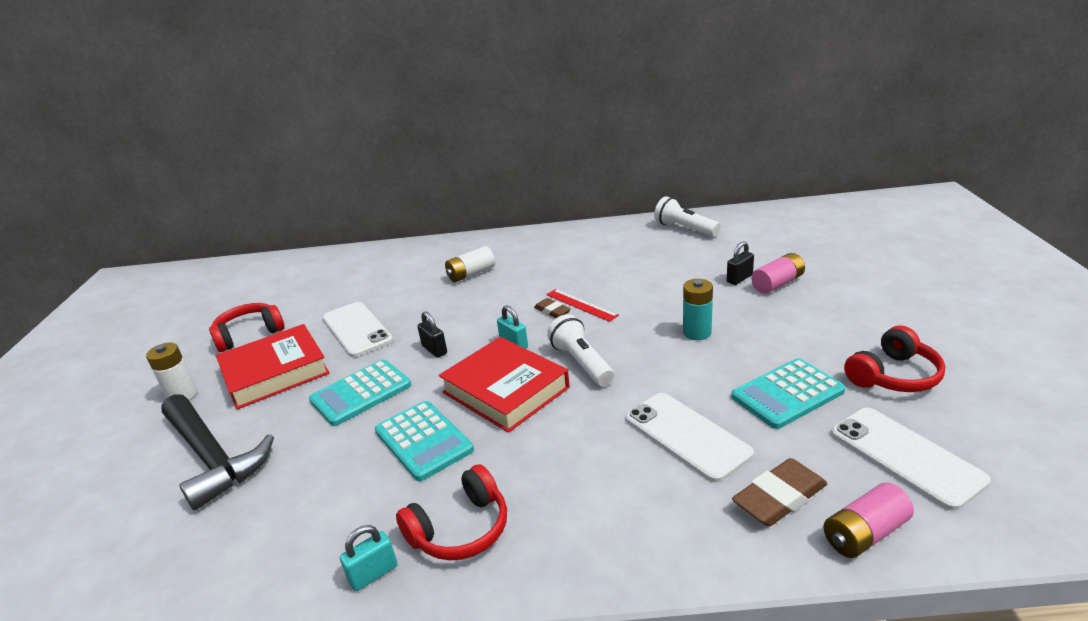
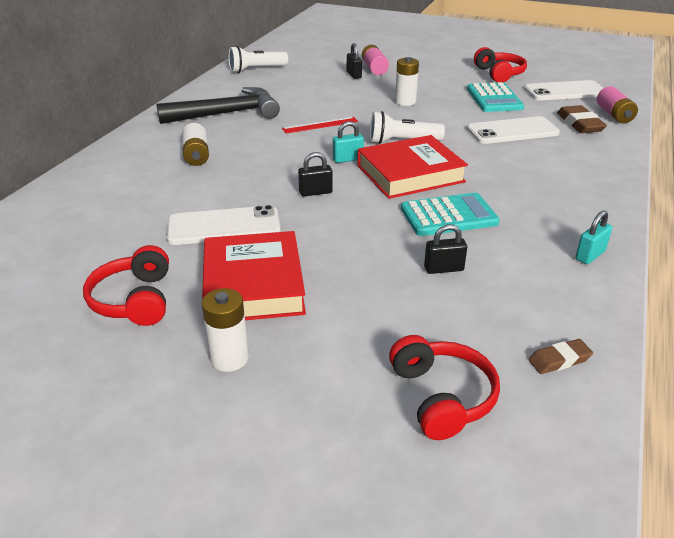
camera: 70 degrees left, 5 degrees up
(213, 457) = (385, 333): black hammer -> black hammer (227, 113)
(318, 464) = (443, 269): none -> black padlock
(361, 393) = (350, 236): turquoise calculator -> none
(373, 574) = (590, 255): turquoise padlock -> turquoise padlock turned 60 degrees clockwise
(460, 529) = (560, 216): red headphones -> red headphones (442, 397)
(552, 311) = (315, 136): brown eraser -> brown eraser (559, 360)
(697, 332) = (405, 102): turquoise battery -> white battery

